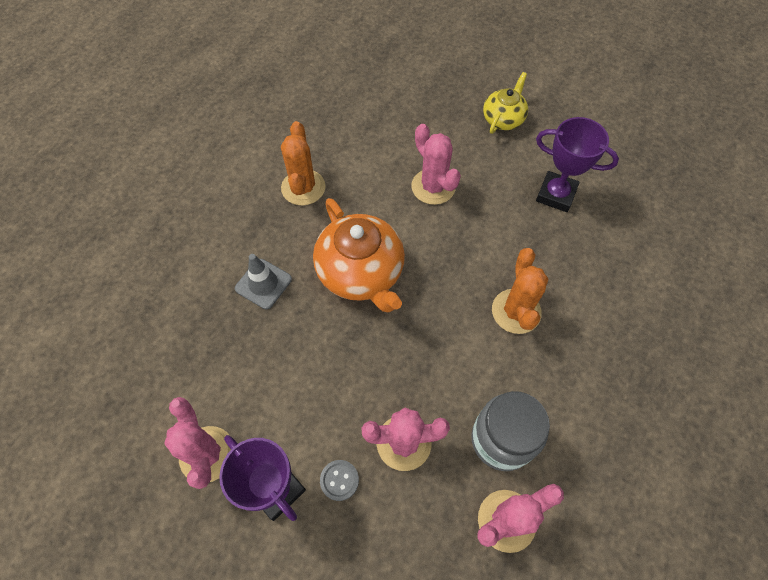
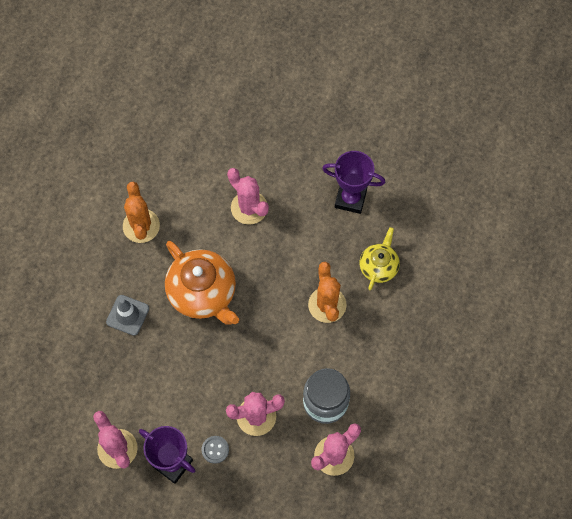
camera: 10 degrees left, 5 degrees up
(503, 119) = (300, 132): yellow teapot -> yellow teapot (378, 266)

